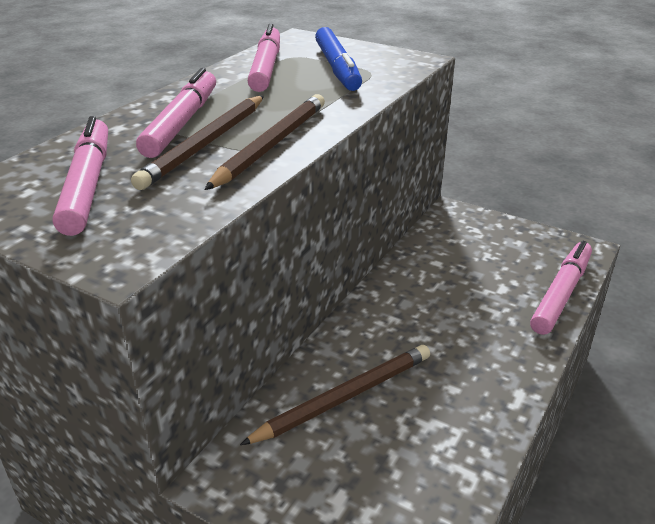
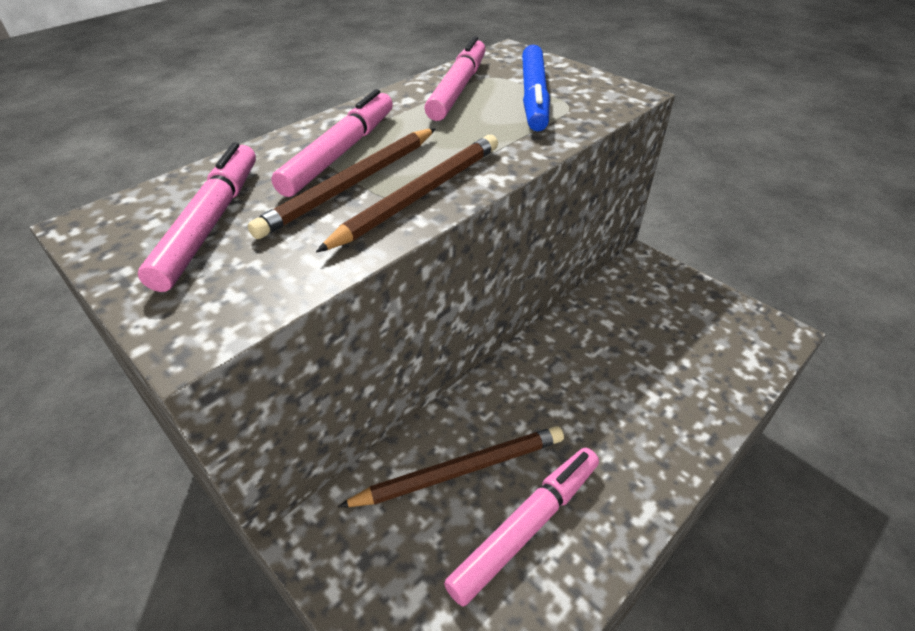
camera: 15 degrees right, 10 degrees up
(561, 294) = (736, 387): pink marker -> pink marker (526, 527)

